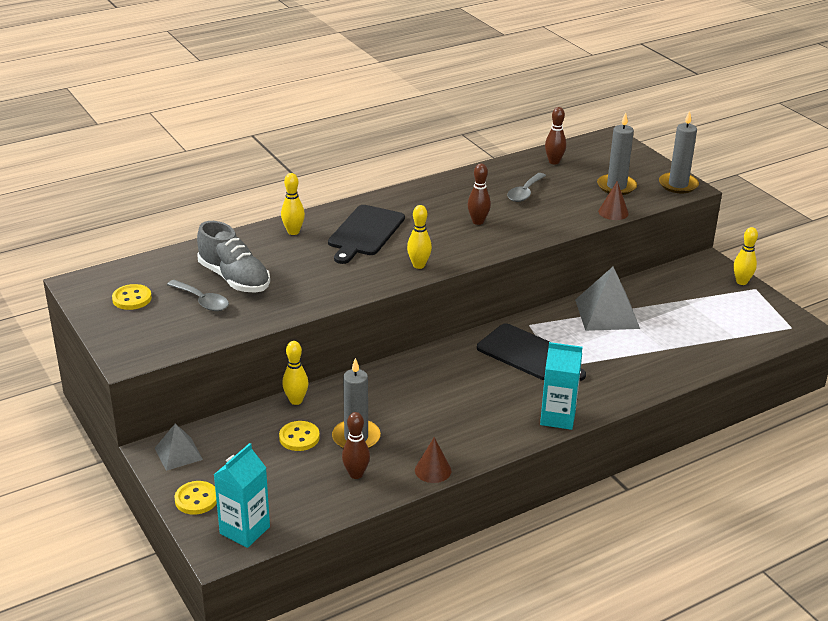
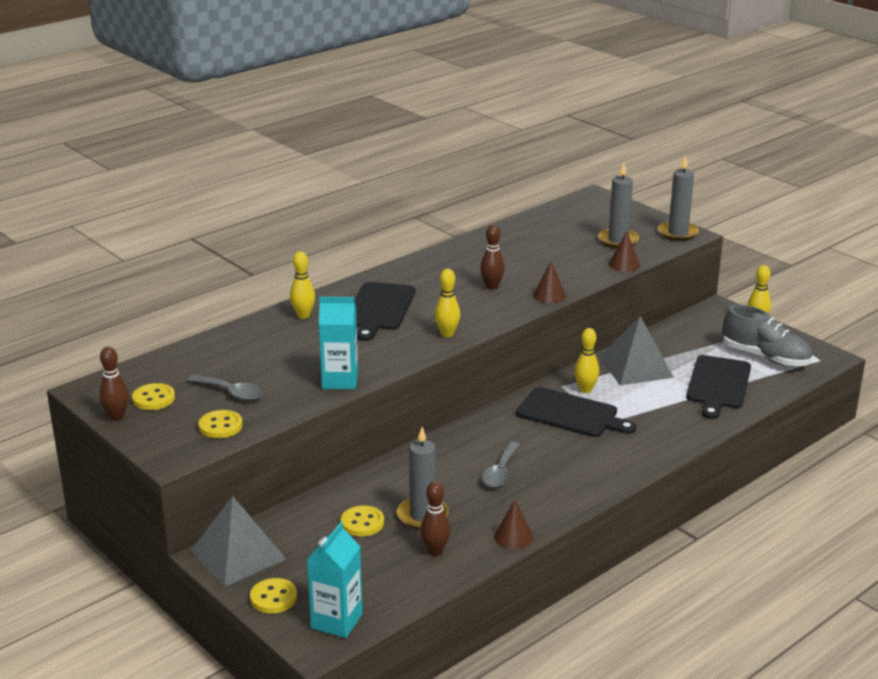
camera: 10 degrees left, 5 degrees down
(178, 453) = (238, 555): grey pyramid -> grey pyramid, size x1.69
(181, 333) = (220, 426): none -> yellow button
(234, 279) = (258, 367): grey shoe -> grey shoe (765, 357)
(296, 400) = (346, 487): yellow bowling pin -> yellow bowling pin (585, 389)
(524, 193) = (528, 255): grey spoon -> grey spoon (500, 472)
(529, 236) = (549, 295): none -> brown cone
(554, 162) = (547, 223): brown bowling pin -> brown bowling pin (117, 417)
(558, 417) = (622, 470): turquoise carton -> turquoise carton (340, 380)
(681, 341) = (718, 384): none -> black cutting board

